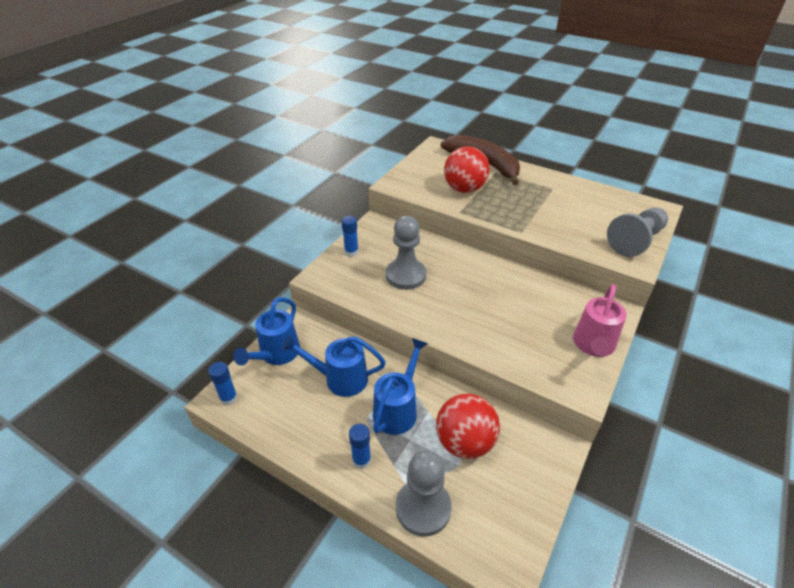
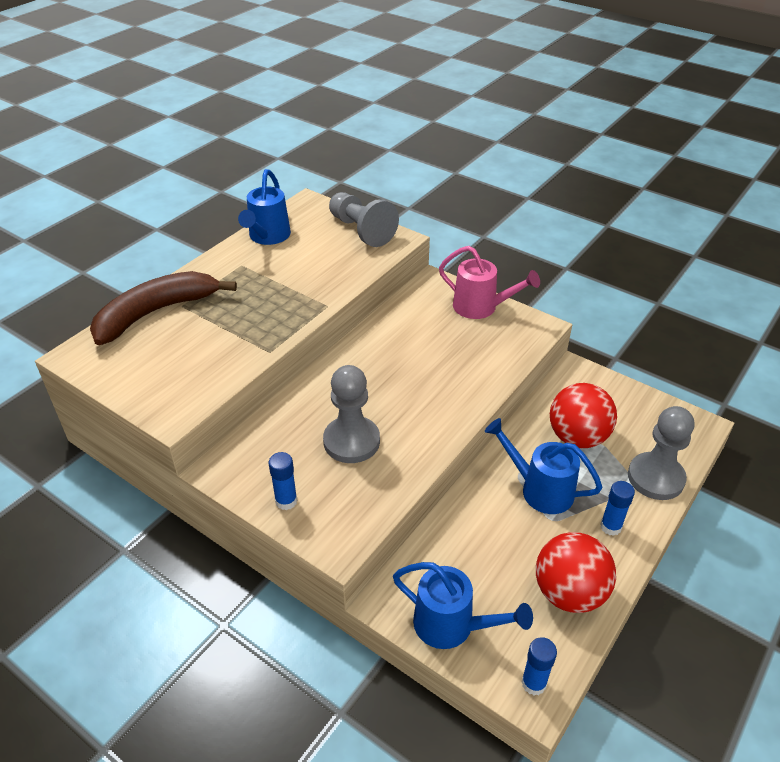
camera: 85 degrees left, 0 degrees up
(339, 379) = (496, 546): blue watering can -> blue watering can (267, 237)
(464, 189) = (215, 341): red ball -> red ball (569, 593)

